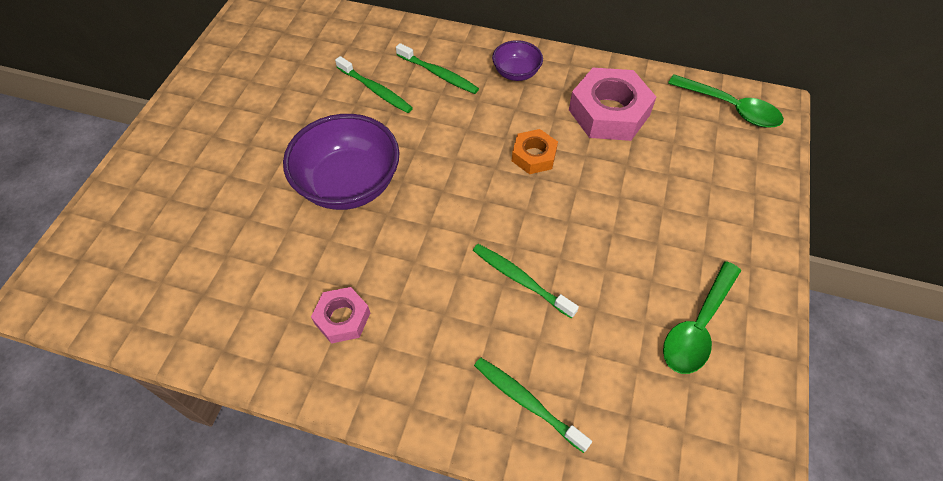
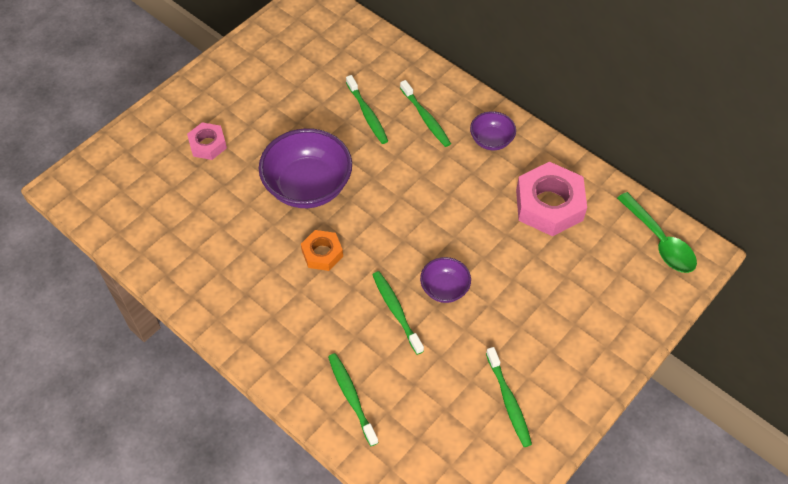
camera: 25 degrees right, 0 degrees up
(342, 318) = (255, 286): pink nut -> pink nut (208, 144)
(534, 156) = (463, 218): orange nut -> orange nut (322, 253)
(557, 234) = (444, 288): none -> purple bowl
(697, 327) = (508, 401): green spoon -> green toothbrush

